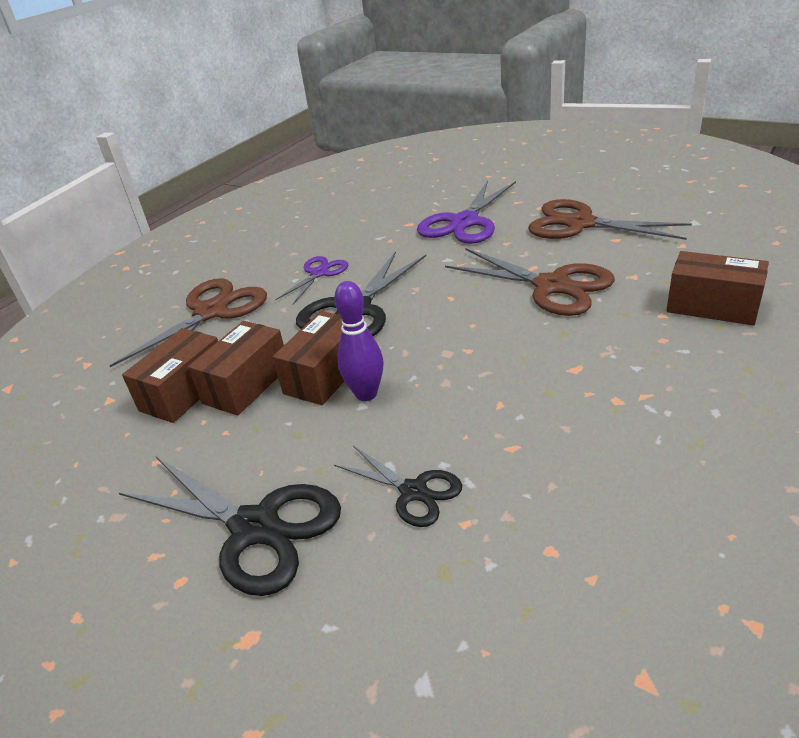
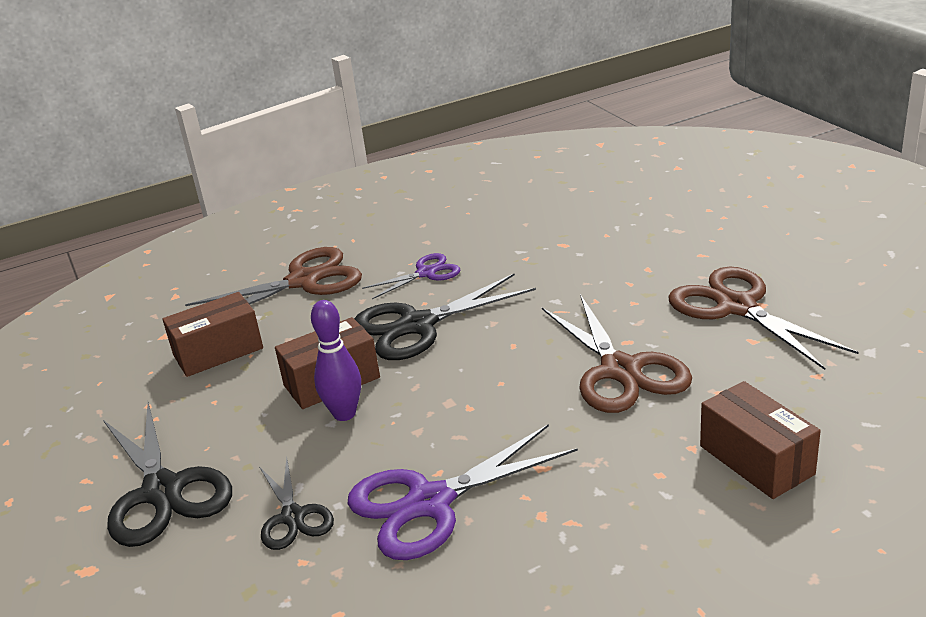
camera: 30 degrees right, 5 degrees down
(246, 384) = (266, 364): brown box -> none
(464, 222) = (619, 262): purple scissors -> purple scissors (430, 502)

